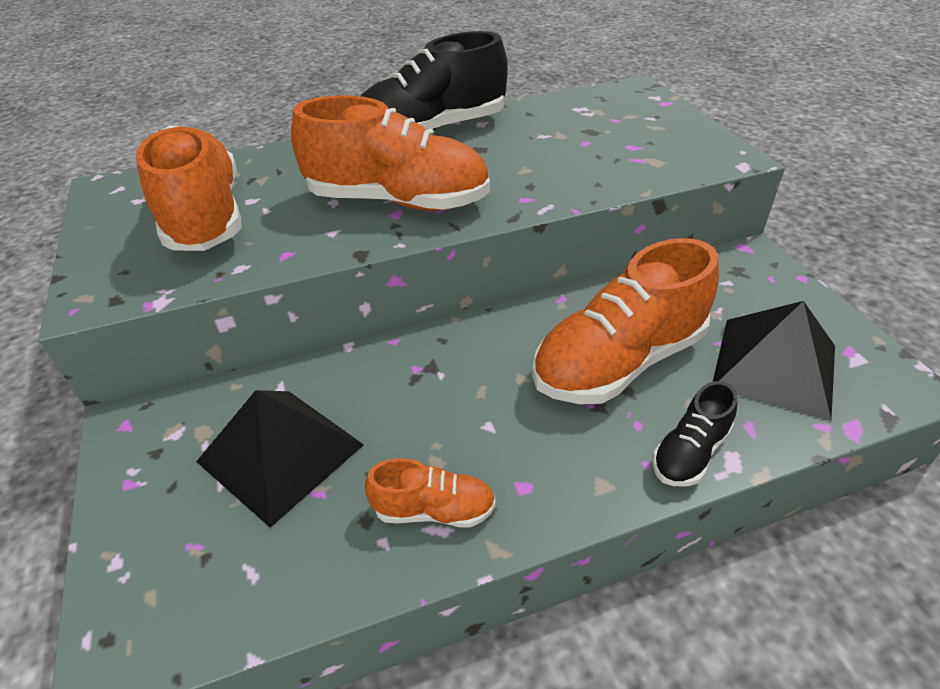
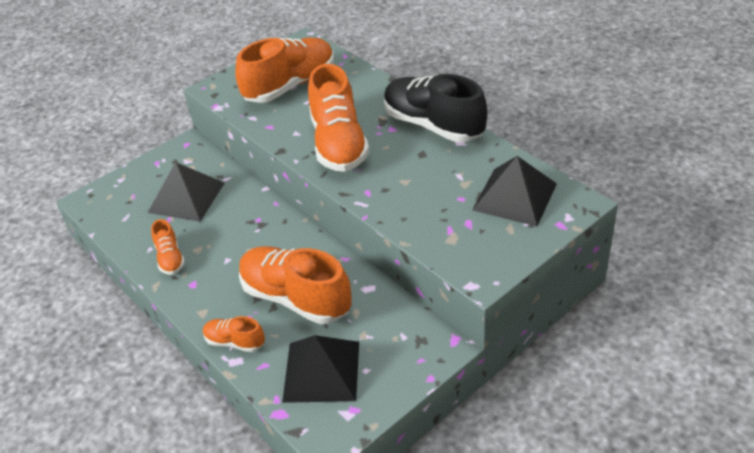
camera: 70 degrees right, 0 degrees up
(604, 114) = (514, 196): none -> black pyramid
(690, 452) = (235, 342): black shoe -> orange shoe

